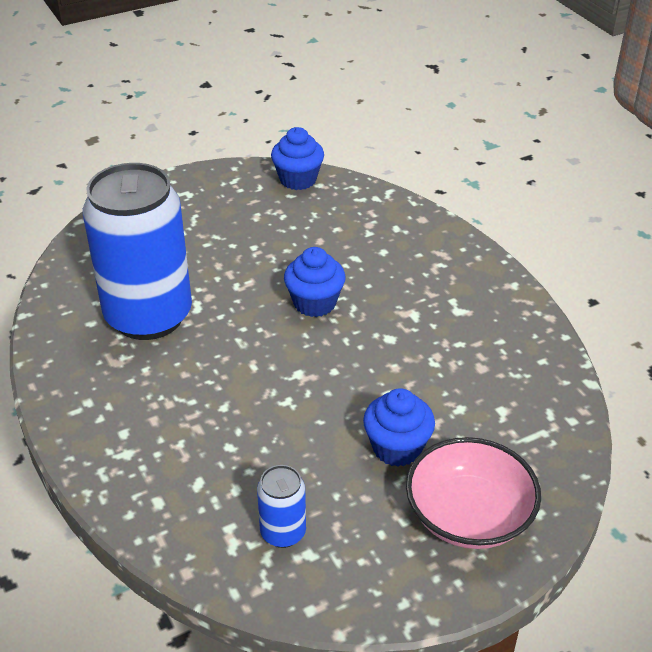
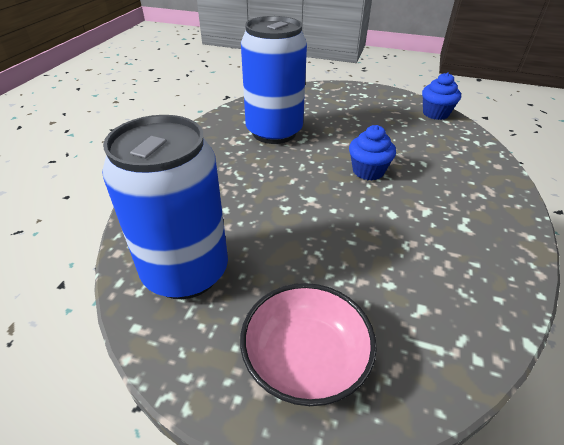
camera: 45 degrees right, 0 degrees up
(283, 532) = (186, 272): blue can -> blue can, size x2.37
(397, 448) = (314, 277): blue cupcake -> none

